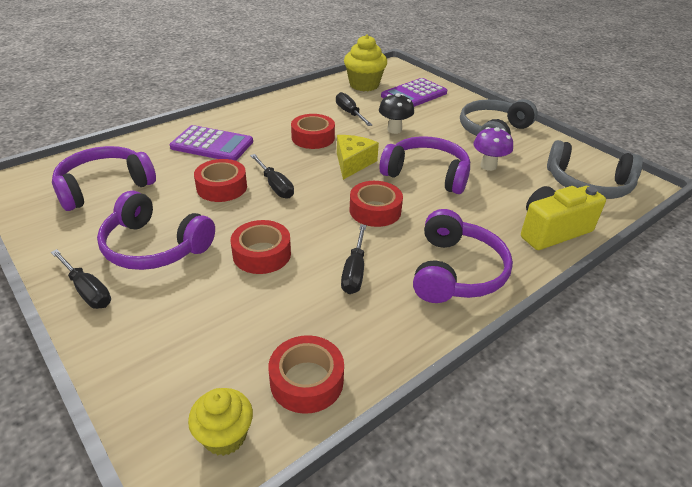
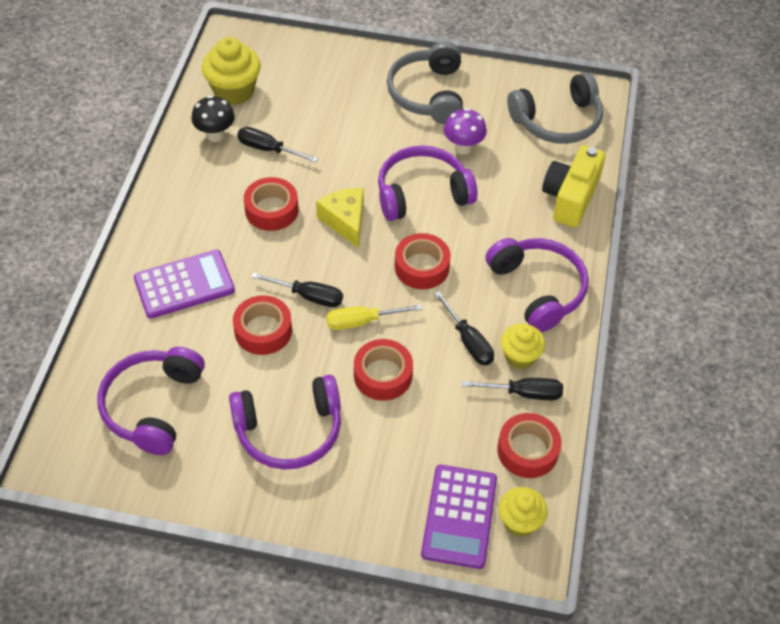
camera: 40 degrees left, 15 degrees up
(87, 290) = (292, 505): black screwdriver -> black screwdriver (524, 393)
(290, 217) = (362, 321): none -> yellow screwdriver
(385, 307) = (520, 357): none -> yellow cupcake
(394, 130) = (336, 148): black mushroom -> black mushroom (215, 135)
(414, 94) = (302, 77): purple calculator -> purple calculator (459, 516)

